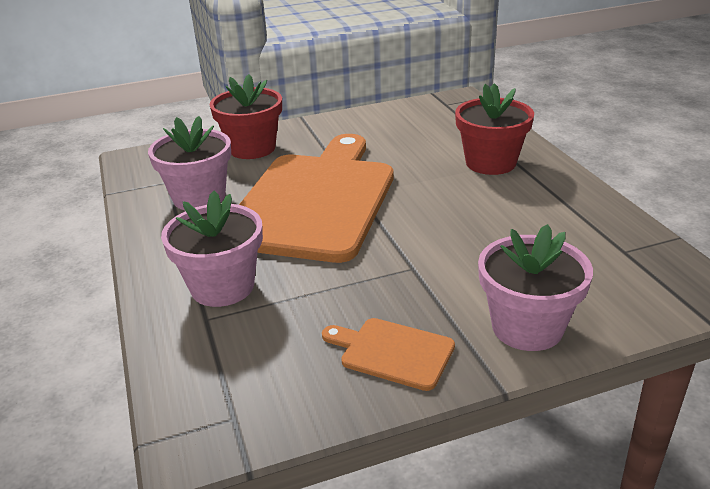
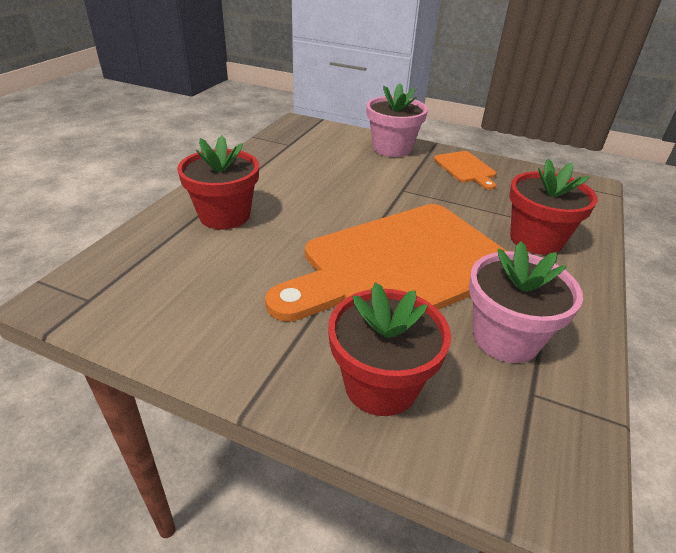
camera: 140 degrees left, 5 degrees up
(222, 287) = (536, 239): pink flower pot -> red flower pot

